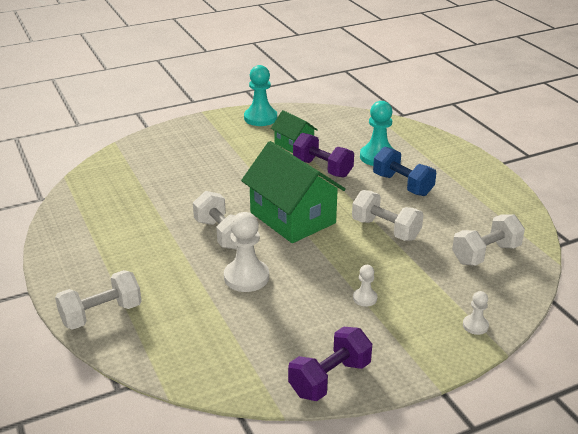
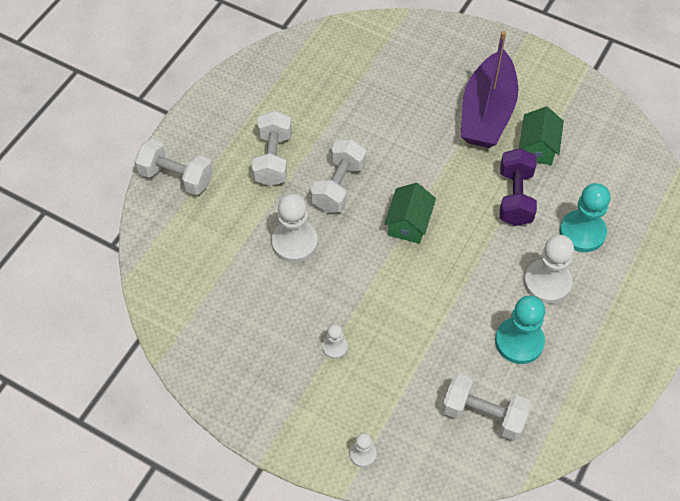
camera: 55 degrees right, 25 degrees up
(242, 150) = (487, 112): none -> purple boat
(260, 118) = (563, 88): turquoise pawn -> turquoise pawn (519, 341)
(292, 218) = (409, 223): green house -> green house, size x0.52
(330, 378) = (216, 376): purple dumbbell -> none
(385, 229) = (453, 309): white dumbbell -> white dumbbell (273, 159)
(402, 185) = (547, 282): blue dumbbell -> white pawn

